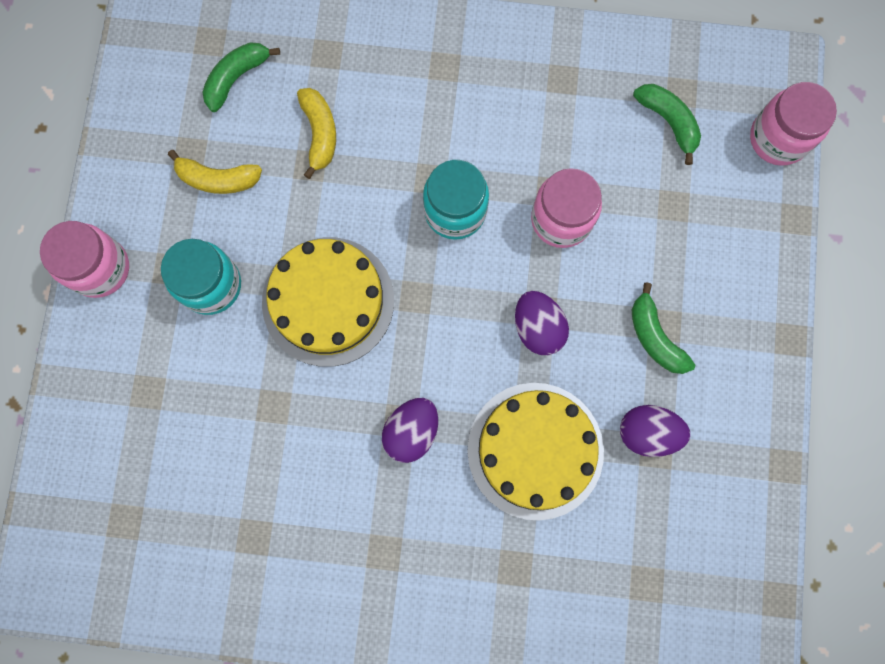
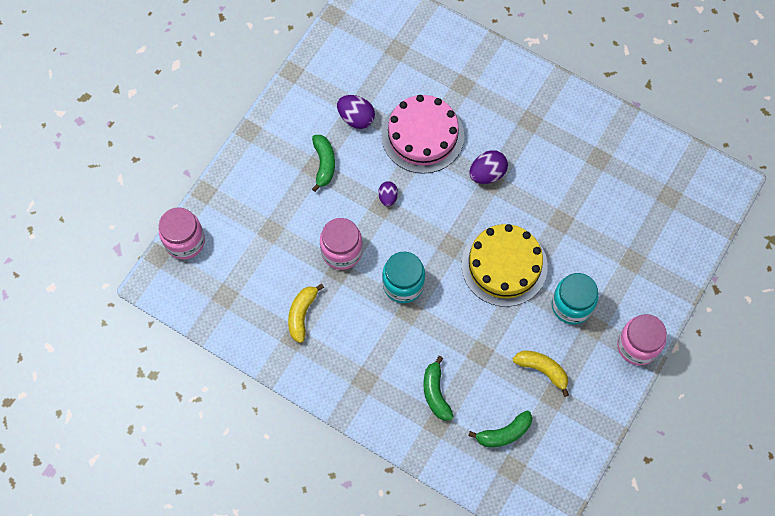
camera: 155 degrees left, 10 degrees down
(320, 133) = (465, 371): yellow banana -> yellow banana (302, 314)
(535, 450) = (422, 135): yellow cake -> pink cake
(538, 328) = (388, 197): purple egg -> purple egg, size x0.63
(668, 122) = (244, 281): green banana -> green banana (435, 393)

